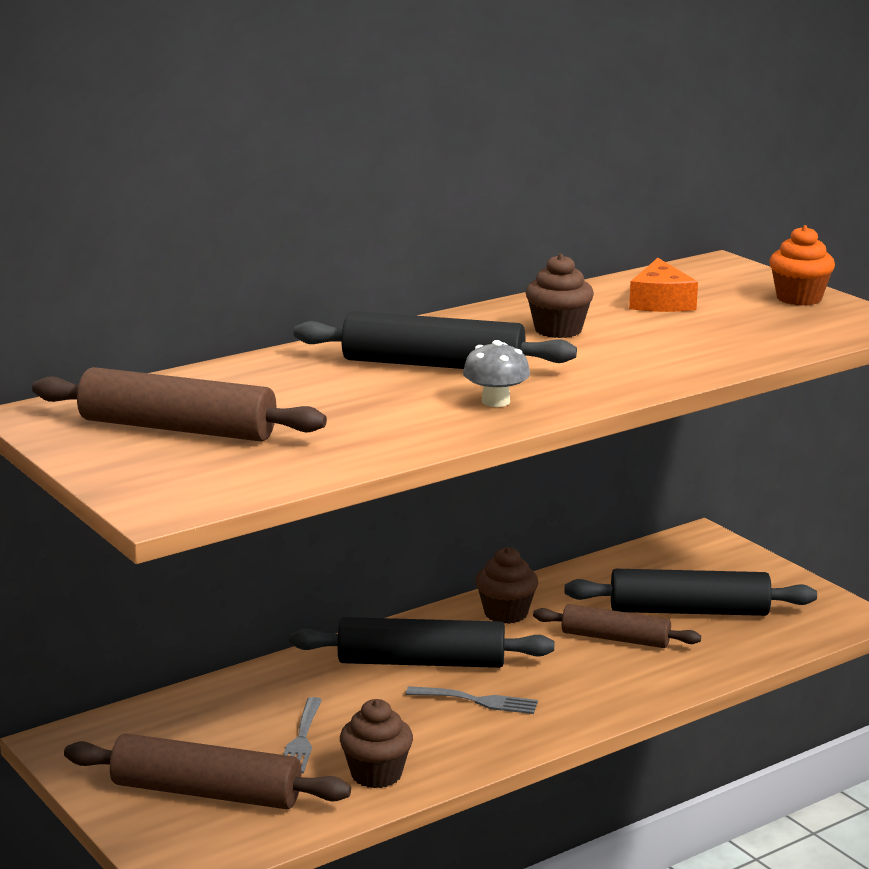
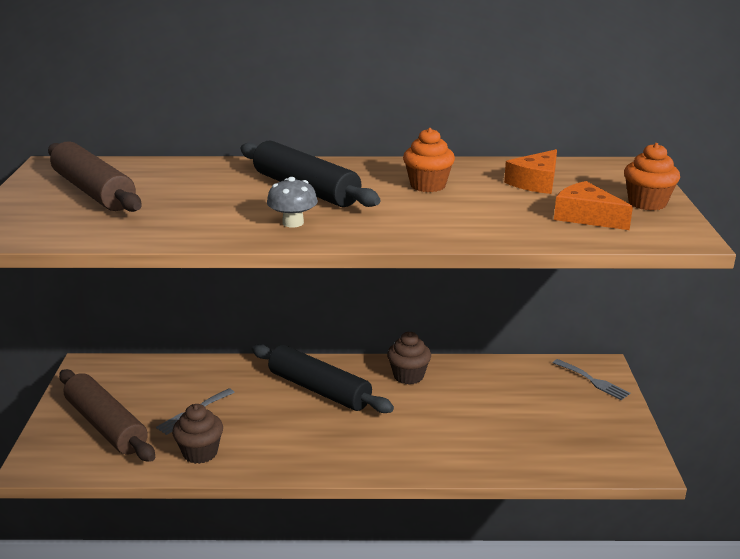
camera: 35 degrees right, 5 degrees up
(478, 701) = (317, 428): grey fork -> grey fork (593, 381)
(558, 330) = (428, 185): brown cupcake -> orange cupcake
(615, 638) = (454, 418): brown rolling pin -> none
(688, 611) = (527, 417): black rolling pin -> none
(768, 324) = (586, 217): none -> orange cheese

